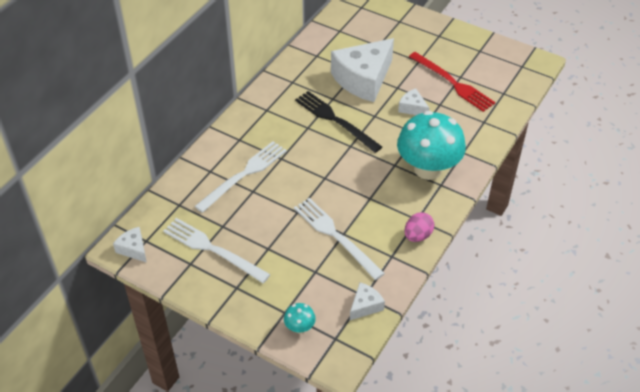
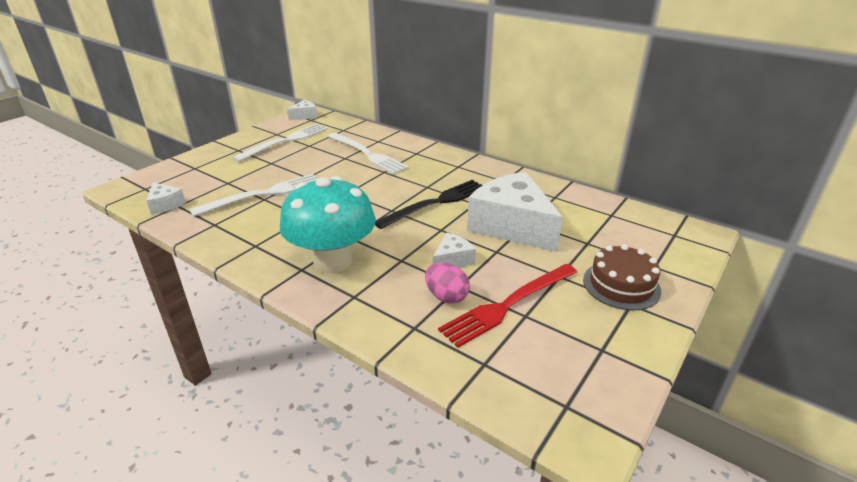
camera: 95 degrees right, 15 degrees down
(299, 327) = (172, 173): turquoise mushroom -> none
(417, 235) = (230, 243): pink egg -> pink egg (446, 296)
(422, 37) = (621, 285): none -> brown cake

